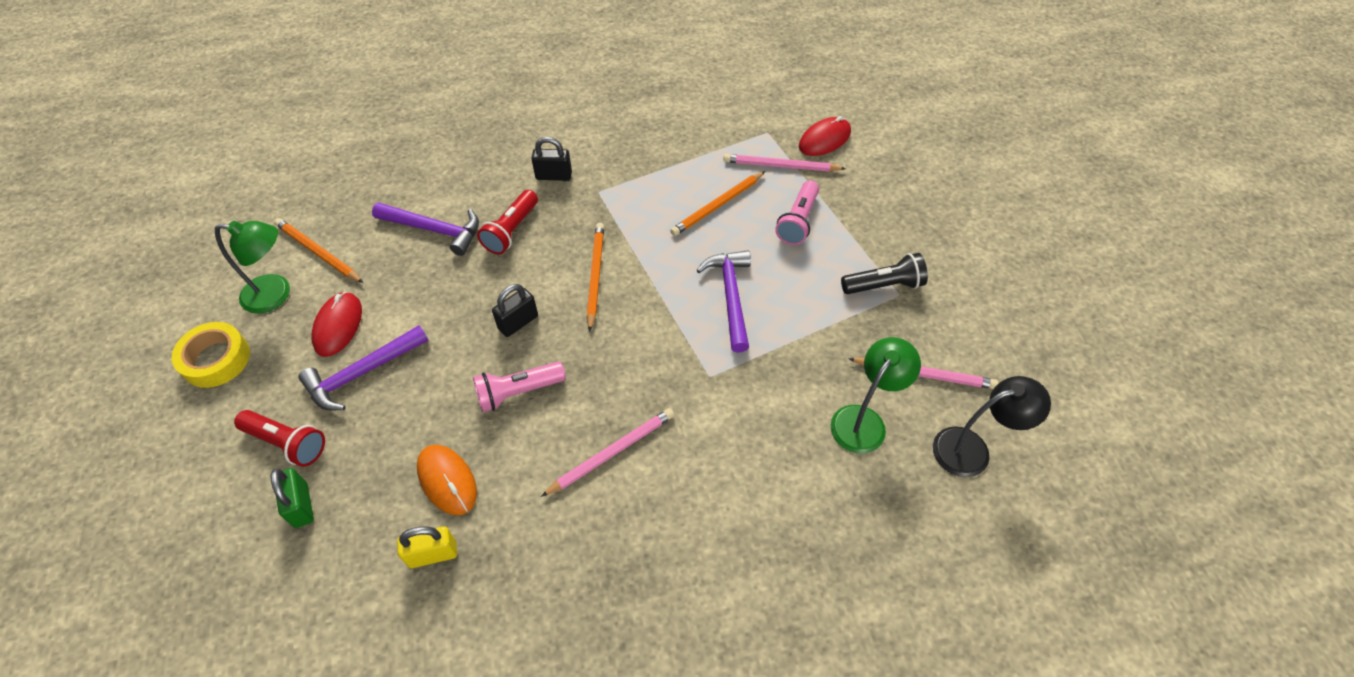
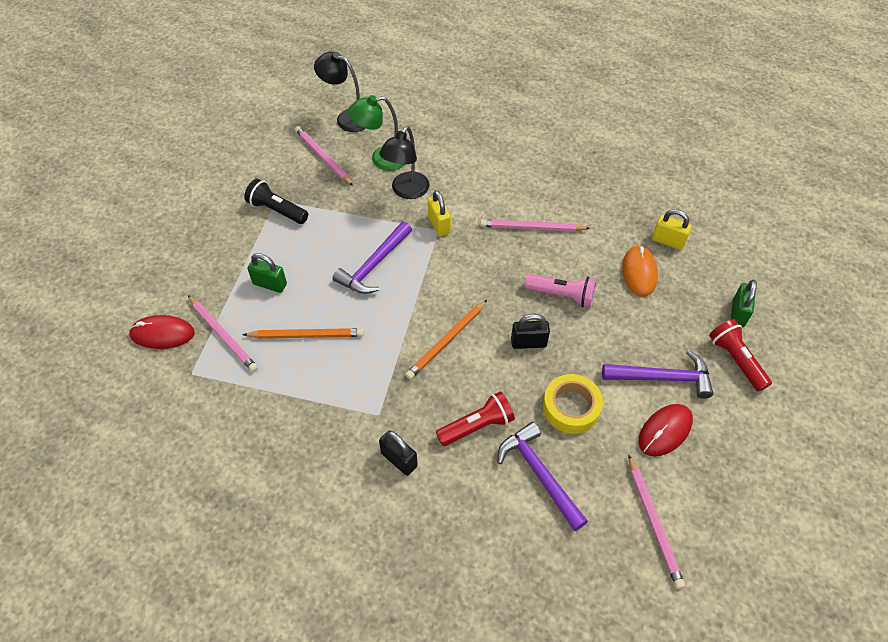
camera: 140 degrees left, 0 degrees up
(216, 359) = (775, 465): yellow tape -> yellow tape (571, 407)
(276, 294) = (707, 499): green lamp -> none
(318, 252) = (653, 522): orange pencil -> pink pencil
(715, 383) = (439, 224): none -> yellow padlock
(790, 398) = (406, 191): none -> black lamp
(798, 221) = (270, 284): pink flashlight -> green padlock

